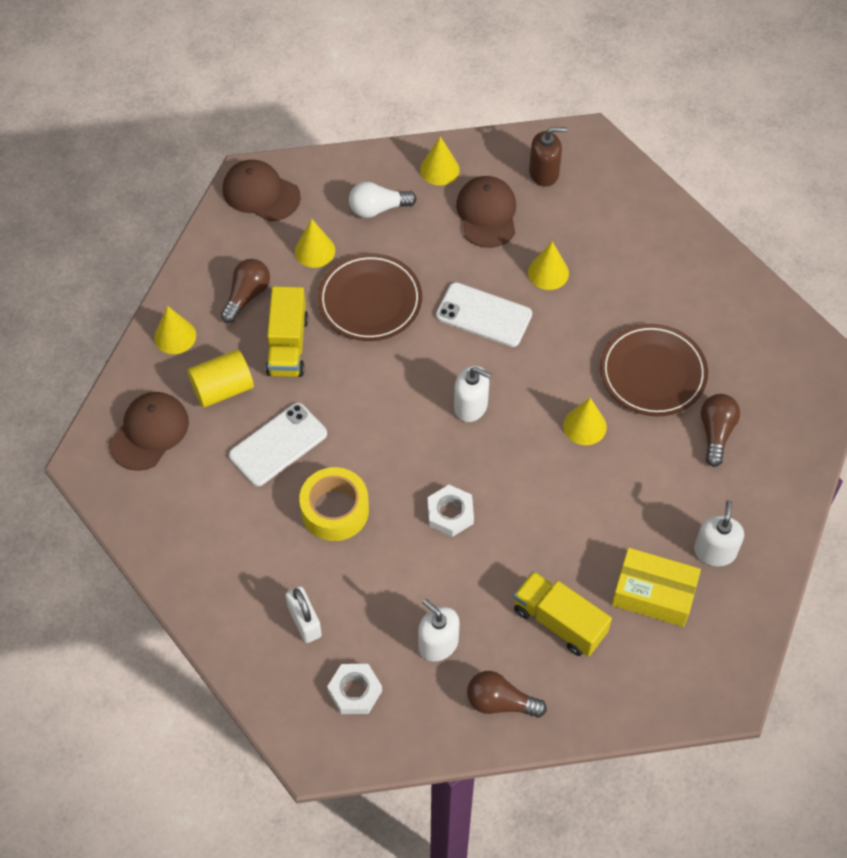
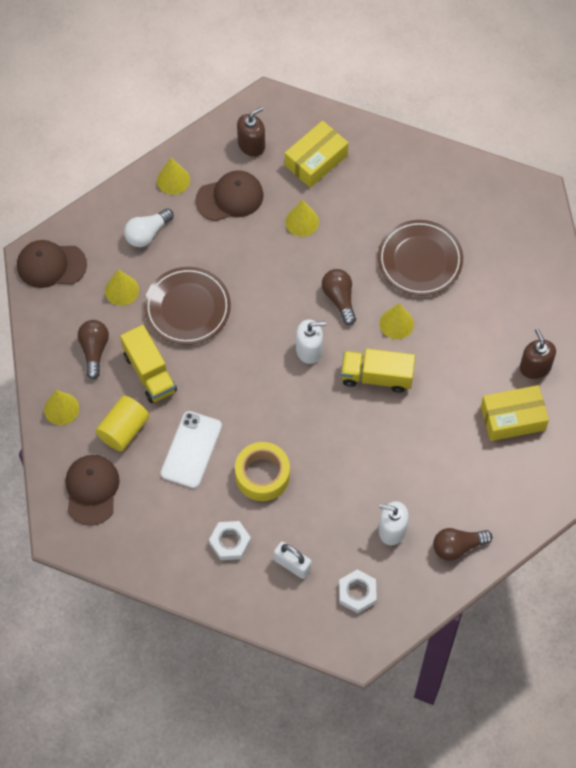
camera: 30 degrees left, 5 degrees up
(450, 513) = (343, 435): white nut -> white nut (230, 542)
(483, 315) = (276, 277): white phone -> none
(487, 213) = (230, 197): brown cap -> brown cap turned 105 degrees clockwise
(559, 622) = (463, 471): yellow truck -> yellow truck (376, 376)
(603, 219) = (316, 160): none -> yellow box
(714, 551) = (535, 367): white soap dispenser -> brown soap dispenser
(716, 433) = (487, 282): brown light bulb -> brown light bulb (339, 299)

